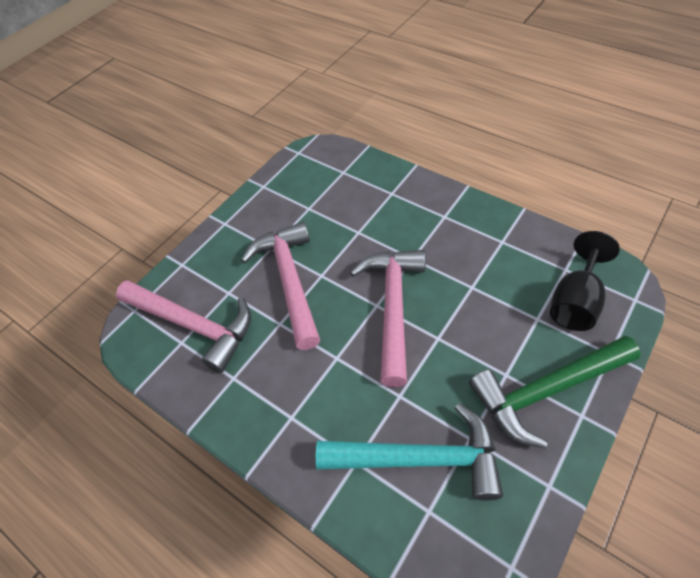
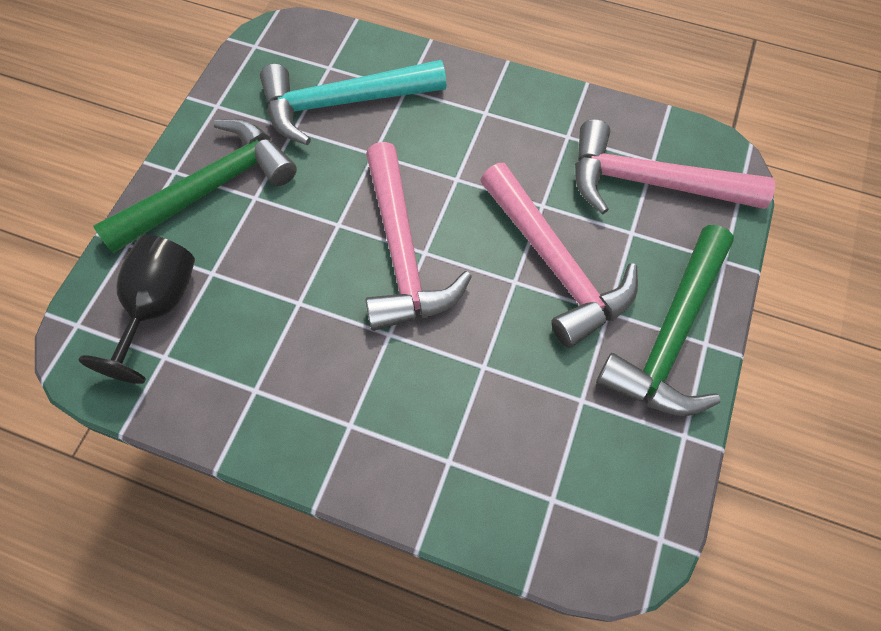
camera: 160 degrees right, 10 degrees up
(241, 230) = (671, 336): none -> green hammer

